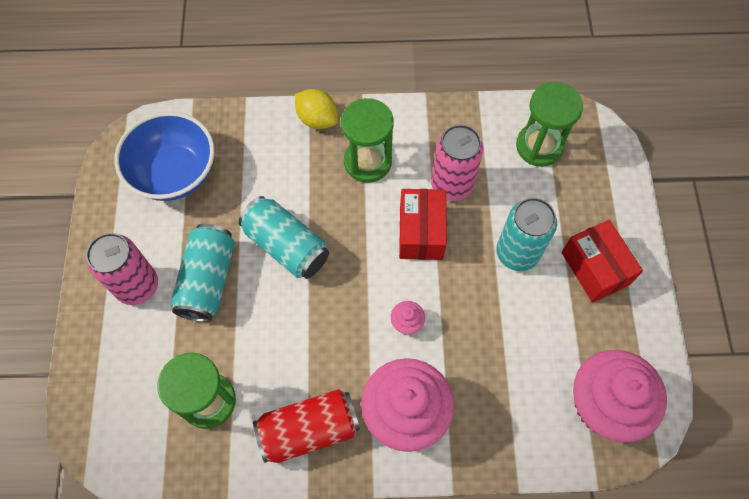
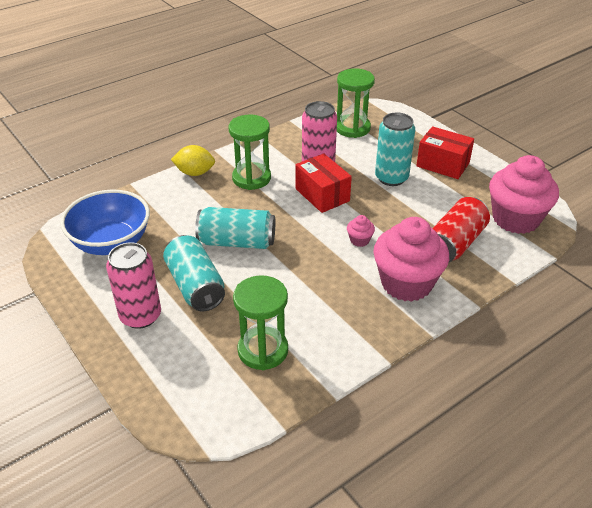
camera: 35 degrees left, 25 degrees down
(309, 429) = (352, 326): red can -> red can (455, 243)

